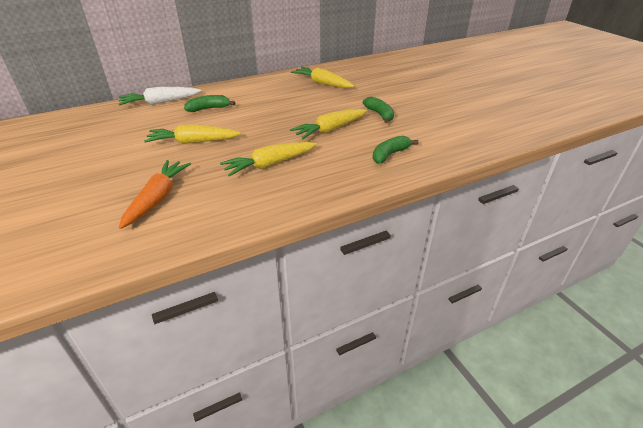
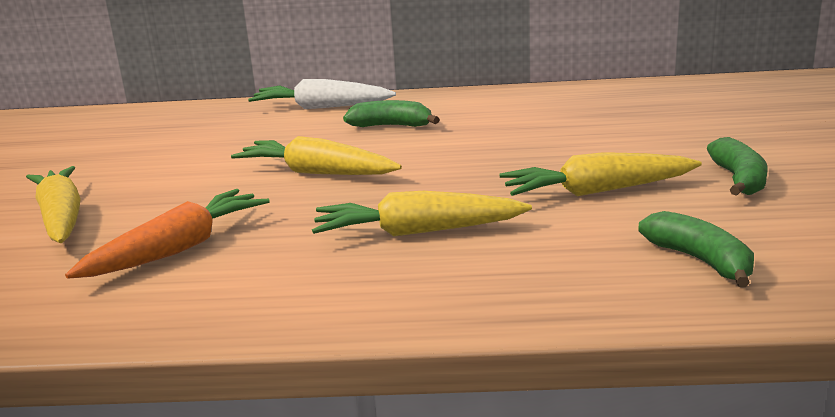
camera: 30 degrees right, 15 degrees down
(322, 83) = (650, 109): yellow carrot -> yellow carrot (61, 217)
(390, 154) = (700, 260): green banana -> green banana turned 75 degrees clockwise

